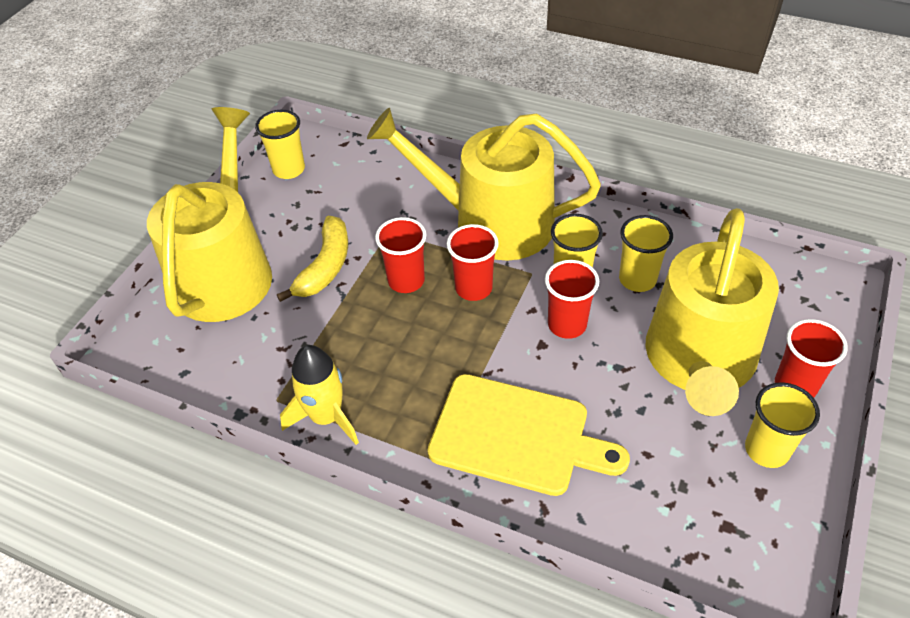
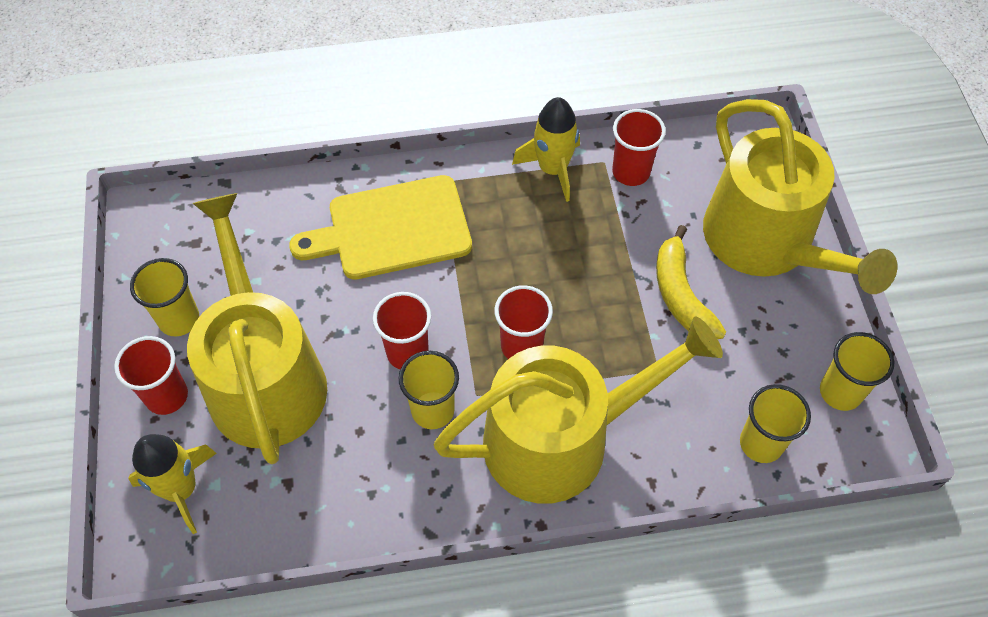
camera: 145 degrees right, 10 degrees up
(406, 281) = (592, 320): red cup -> red cup (631, 172)
(637, 279) = (364, 444): yellow cup -> yellow cup (761, 443)
(798, 312) = (181, 489): none -> yellow rocket

